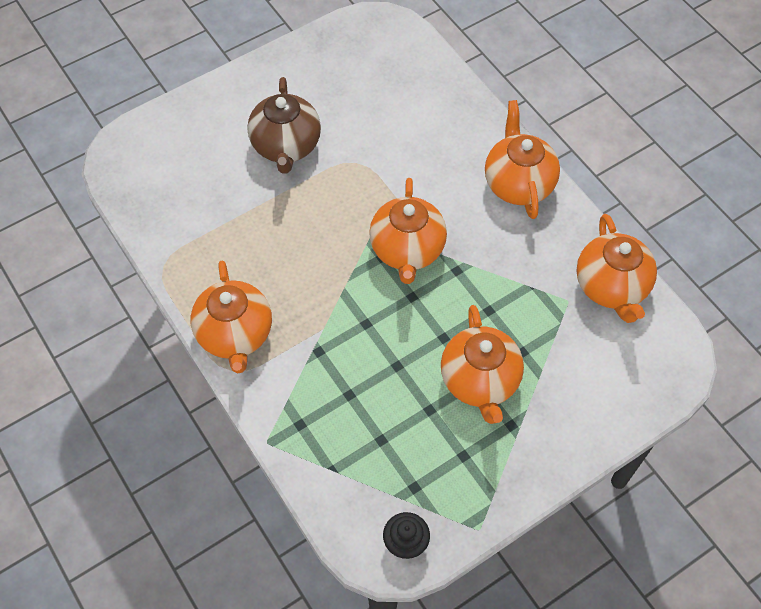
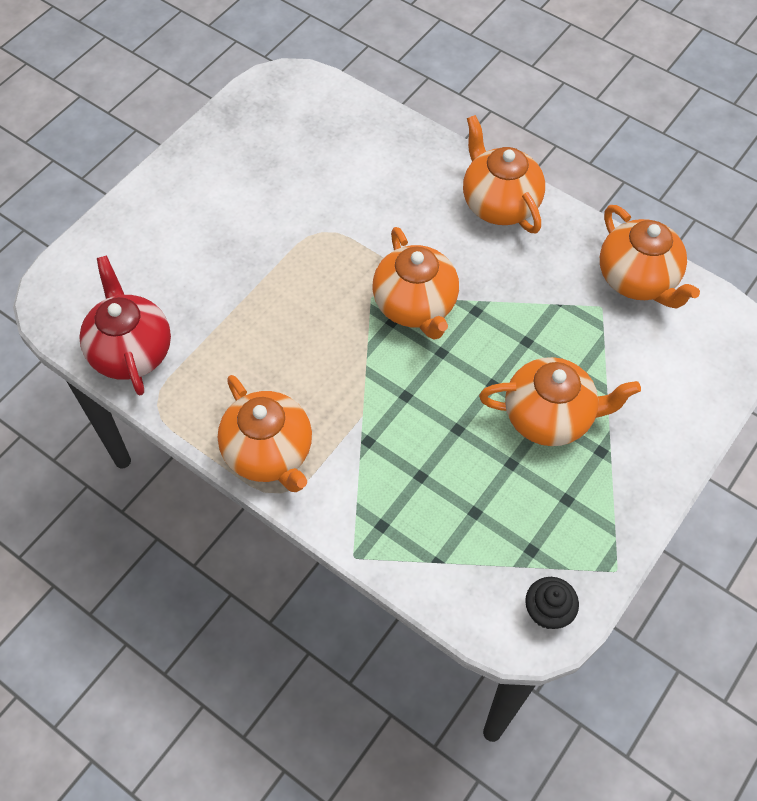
camera: 20 degrees left, 0 degrees up
(161, 216) = (131, 351): none -> red teapot
(286, 146) = (239, 236): brown teapot -> none
(480, 381) = (549, 417): orange teapot -> orange teapot turned 60 degrees counterclockwise

